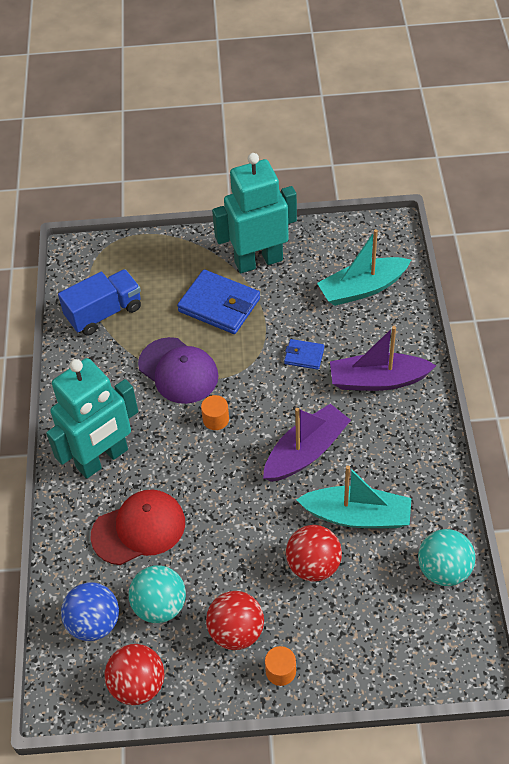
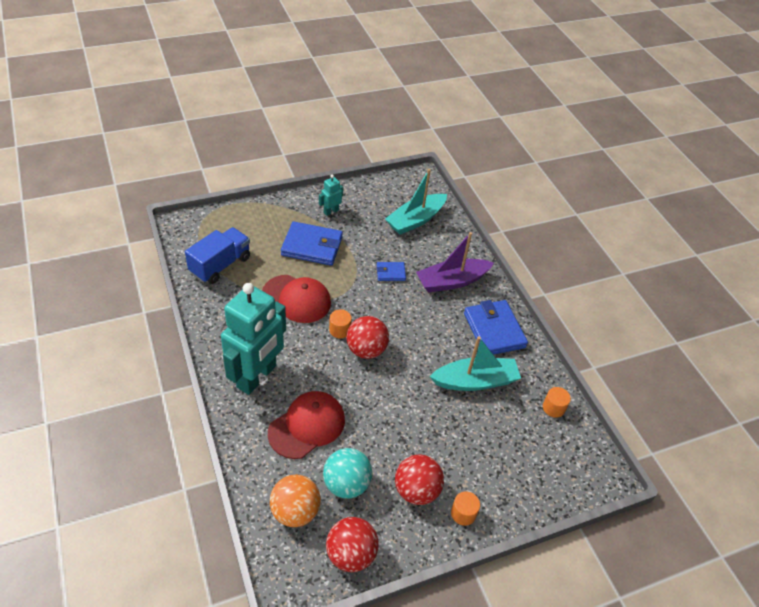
camera: 25 degrees left, 5 degrees down
(94, 623) = (295, 511): blue ball -> orange ball
(178, 371) = (296, 299): purple cap -> red cap
(258, 261) = (331, 211): turquoise robot -> turquoise robot, size x0.42
(306, 451) = (418, 341): purple boat -> none
(313, 565) = (457, 425): red ball -> red ball (366, 350)
(407, 455) = (494, 330): none -> blue wallet
(443, 570) = (553, 408): turquoise ball -> orange cylinder

